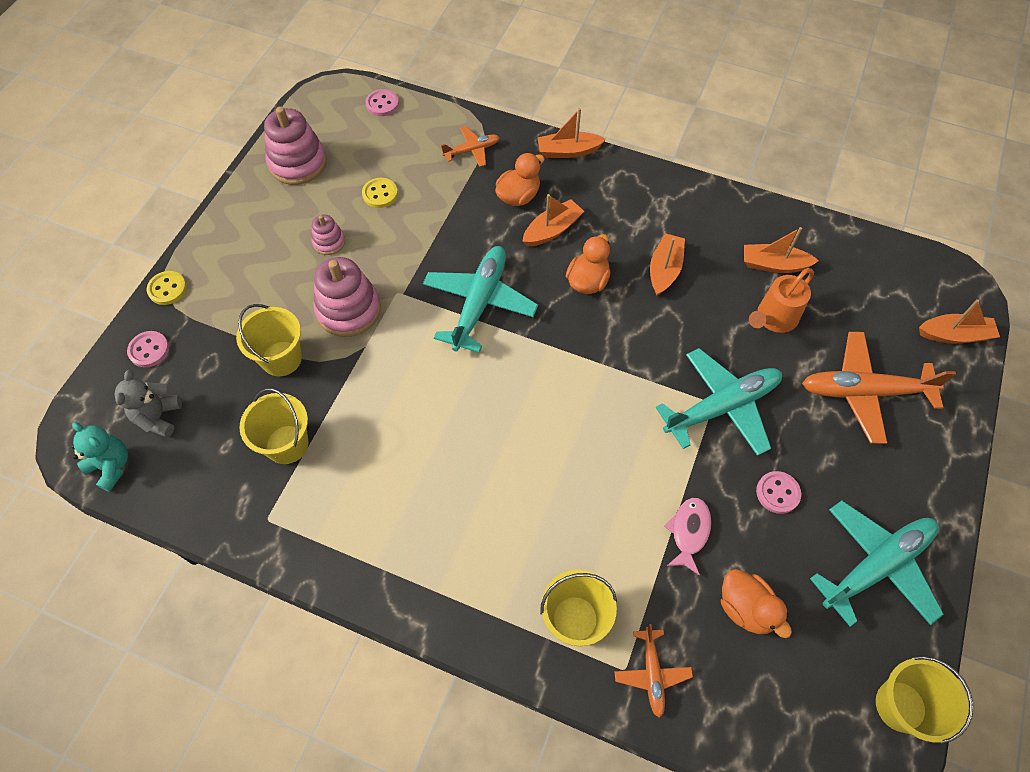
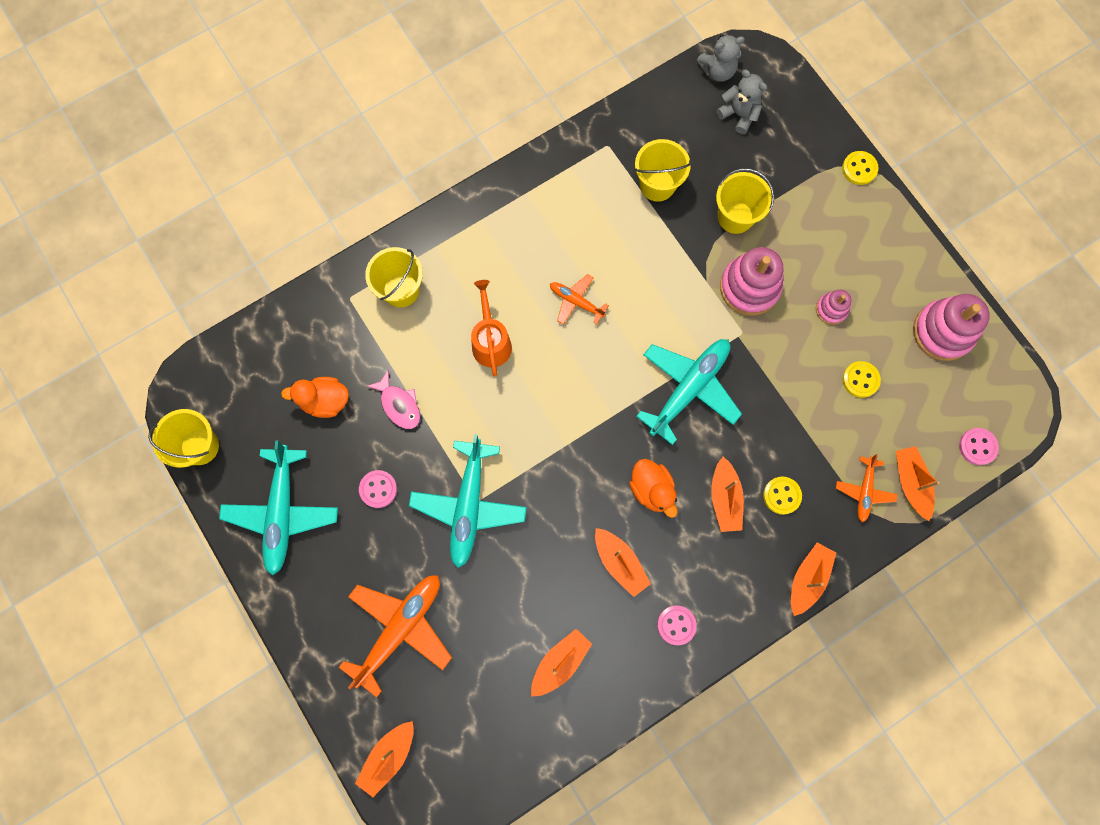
camera: 125 degrees right, 15 degrees up
(111, 466) = (717, 71): turquoise teddy bear -> grey teddy bear
(149, 350) = (805, 132): pink button -> pink button (676, 625)
(443, 128) = (910, 483): none -> orange boat
(479, 303) = (689, 389): turquoise plane -> turquoise plane turned 105 degrees counterclockwise
(518, 196) = (782, 495): orange duck -> yellow button
(652, 673) = (335, 312): orange plane -> orange plane (576, 301)
(773, 319) = (511, 614): orange watering can -> orange watering can (491, 341)

